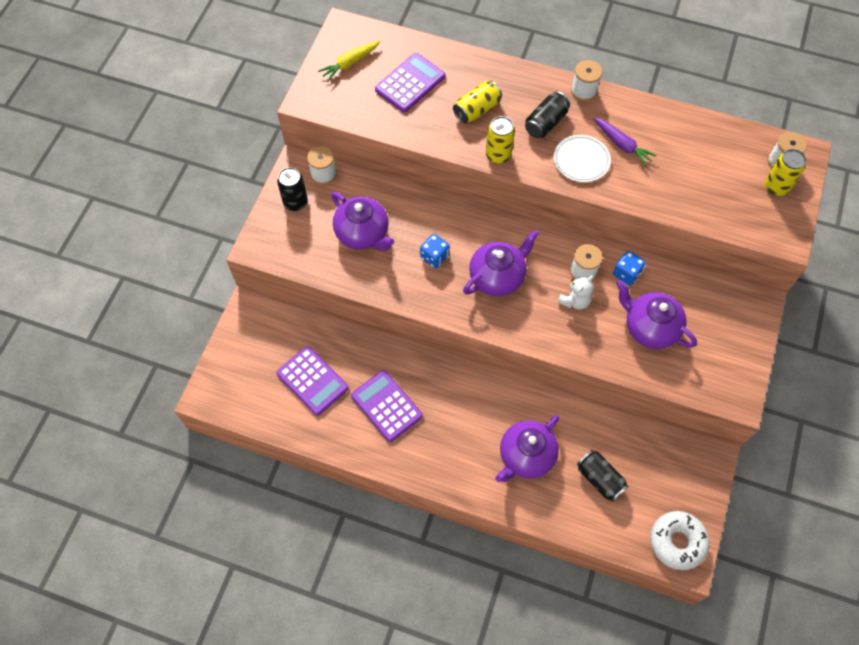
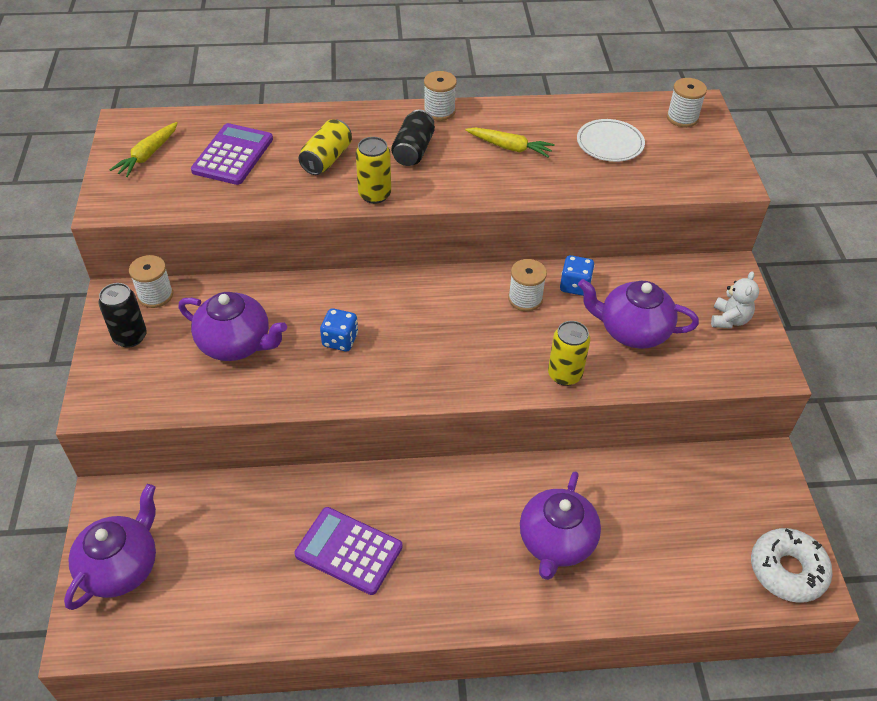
camera: 25 degrees left, 15 degrees down
(312, 381) = (233, 558): purple calculator -> none
(497, 277) = (428, 336): purple teapot -> purple teapot (121, 567)
(575, 301) = (532, 332): white teddy bear -> white teddy bear (729, 319)
(581, 160) = (473, 173): white plate -> white plate (610, 143)
(599, 479) = (657, 533): black can -> none
(622, 145) = (510, 147): purple carrot -> yellow carrot
(776, 187) = (692, 140): yellow can -> yellow can (564, 374)

